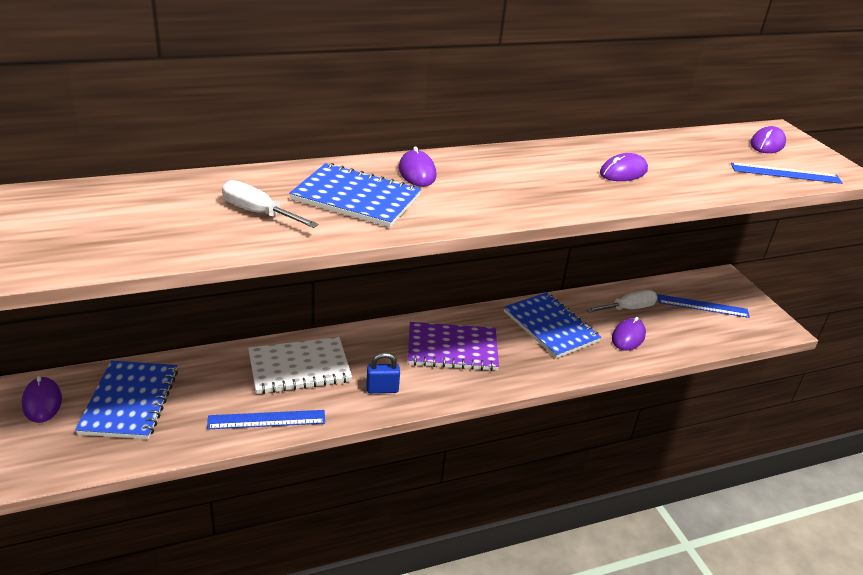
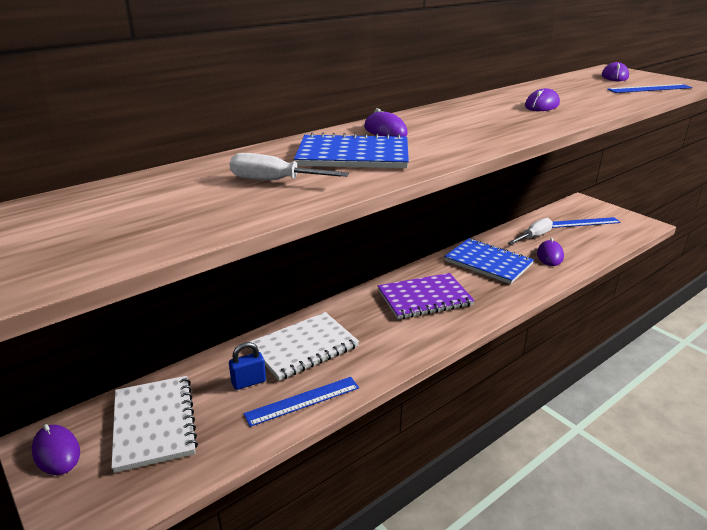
camera: 15 degrees left, 5 degrees down
(130, 401) = (154, 423): blue notebook -> white notebook
(382, 389) = (389, 345): blue padlock -> blue padlock (249, 382)

